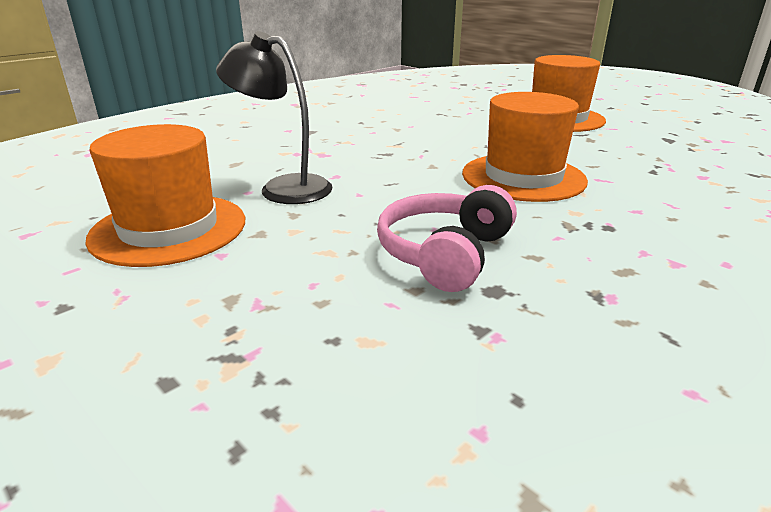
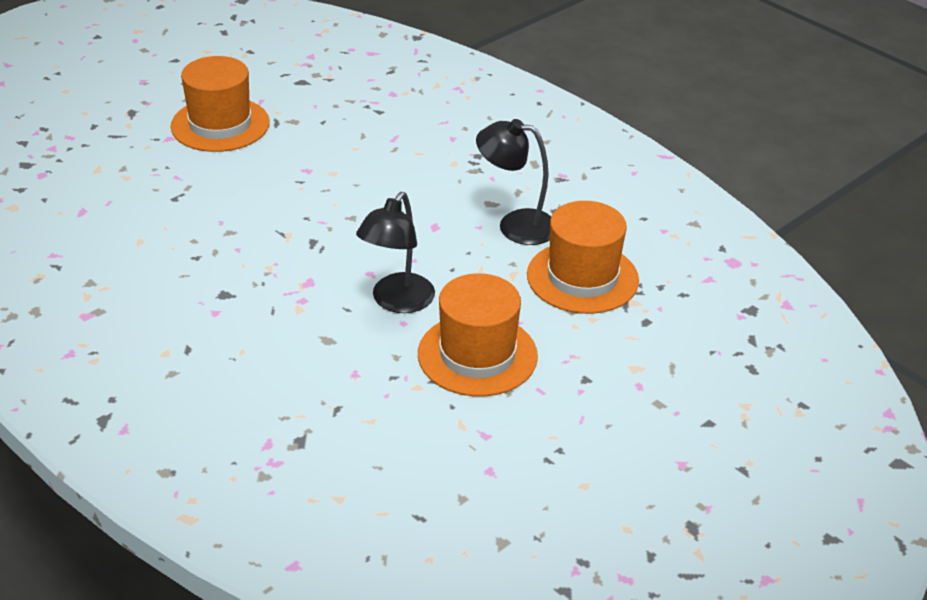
camera: 90 degrees left, 10 degrees up
(445, 253) = (515, 225): pink headphones -> black lamp
(523, 177) = (386, 173): orange hat -> orange hat (582, 277)

